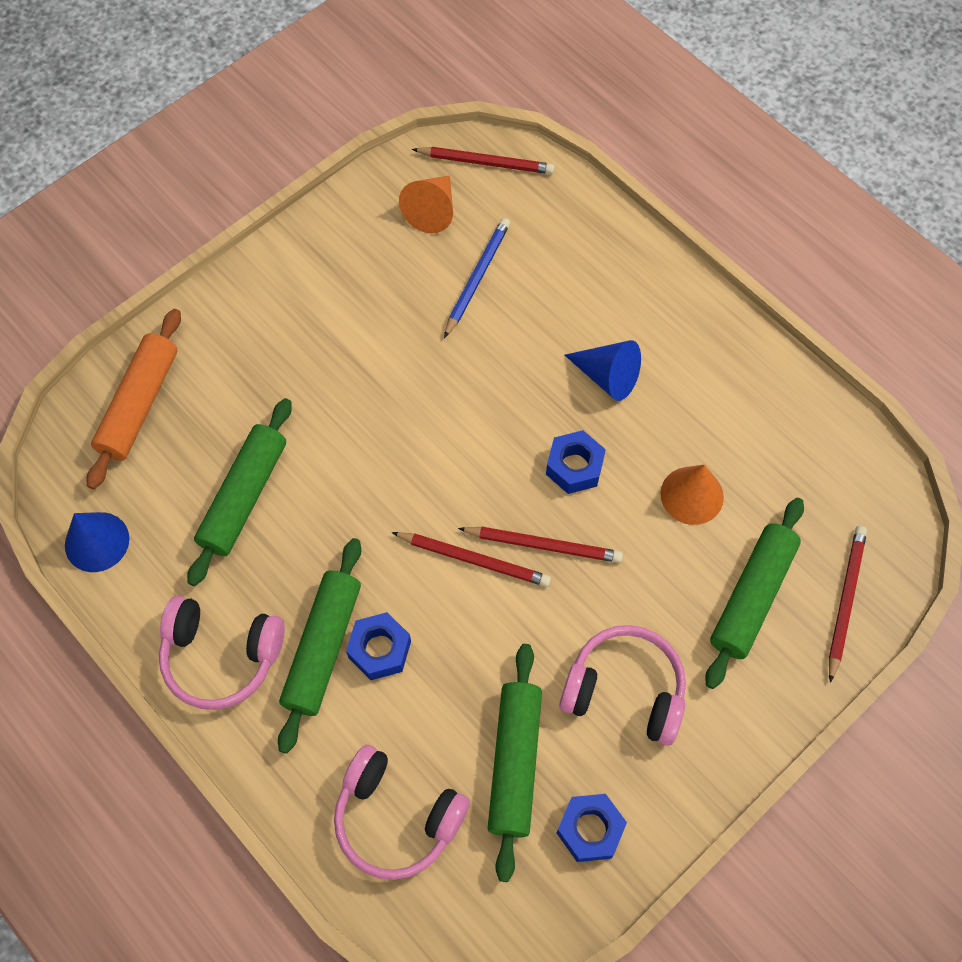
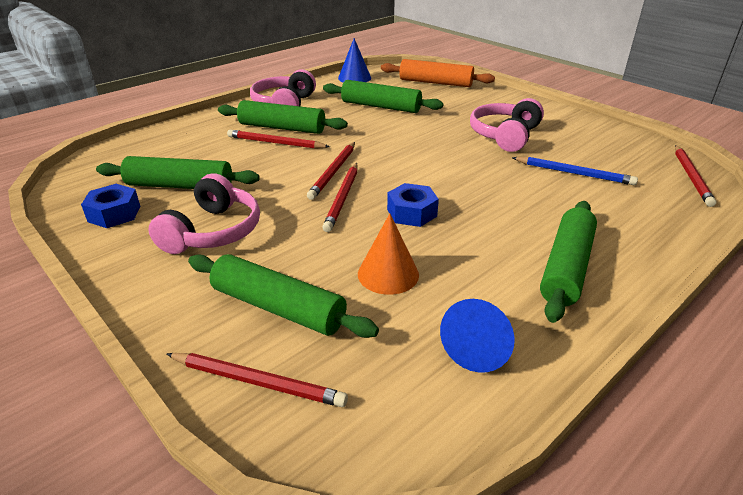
camera: 90 degrees right, 30 degrees down
(379, 649) = (276, 143): blue nut -> red pencil
(396, 818) = (166, 149): pink headphones -> pink headphones (505, 135)
(432, 211) = (625, 156): orange cone -> none
(607, 376) = (503, 230): blue cone -> blue cone (479, 347)
(669, 333) = (566, 267): none -> green rolling pin

